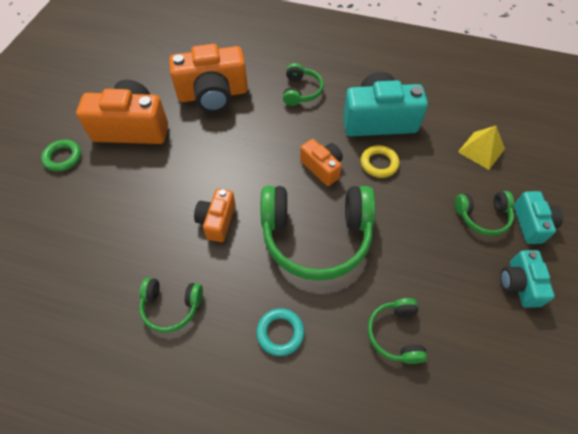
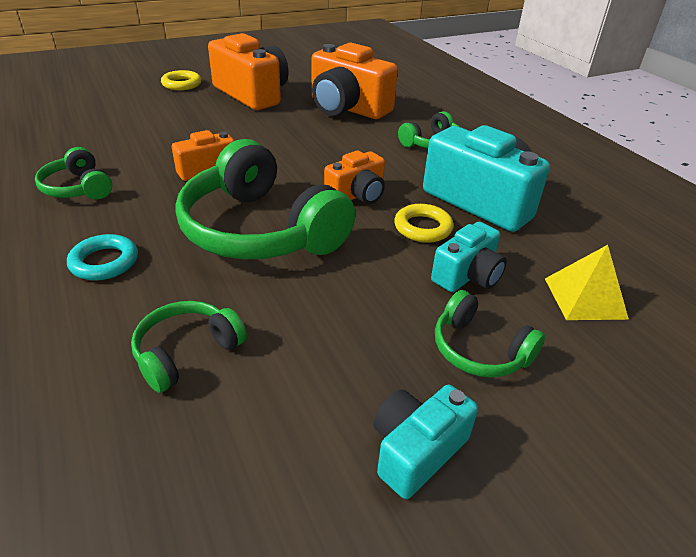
camera: 45 degrees right, 20 degrees down
(63, 157) = (181, 84): green ring -> yellow ring
(322, 167) = (357, 195): orange camera -> orange camera turned 45 degrees clockwise
(531, 224) = (547, 412): turquoise camera -> turquoise camera (467, 275)

